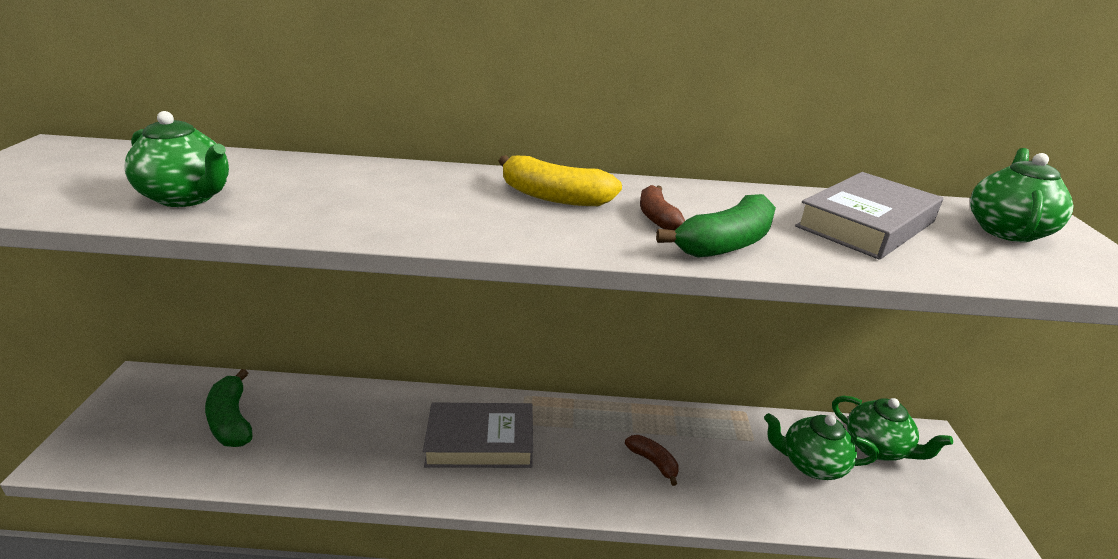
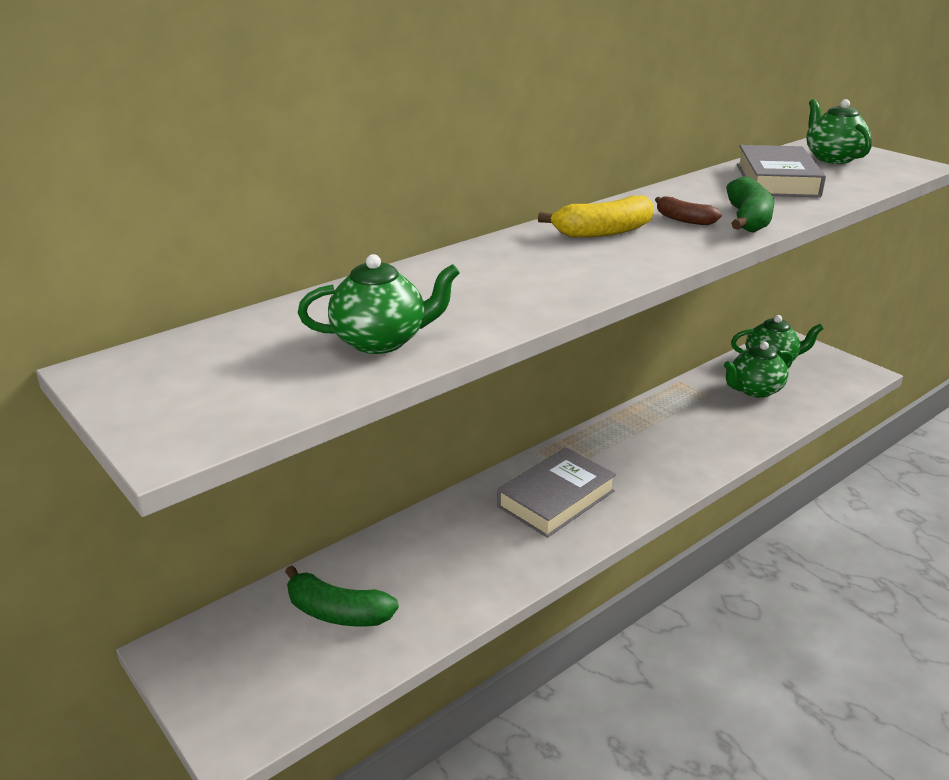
camera: 40 degrees left, 0 degrees up
(653, 462) = (676, 442): brown banana -> none

